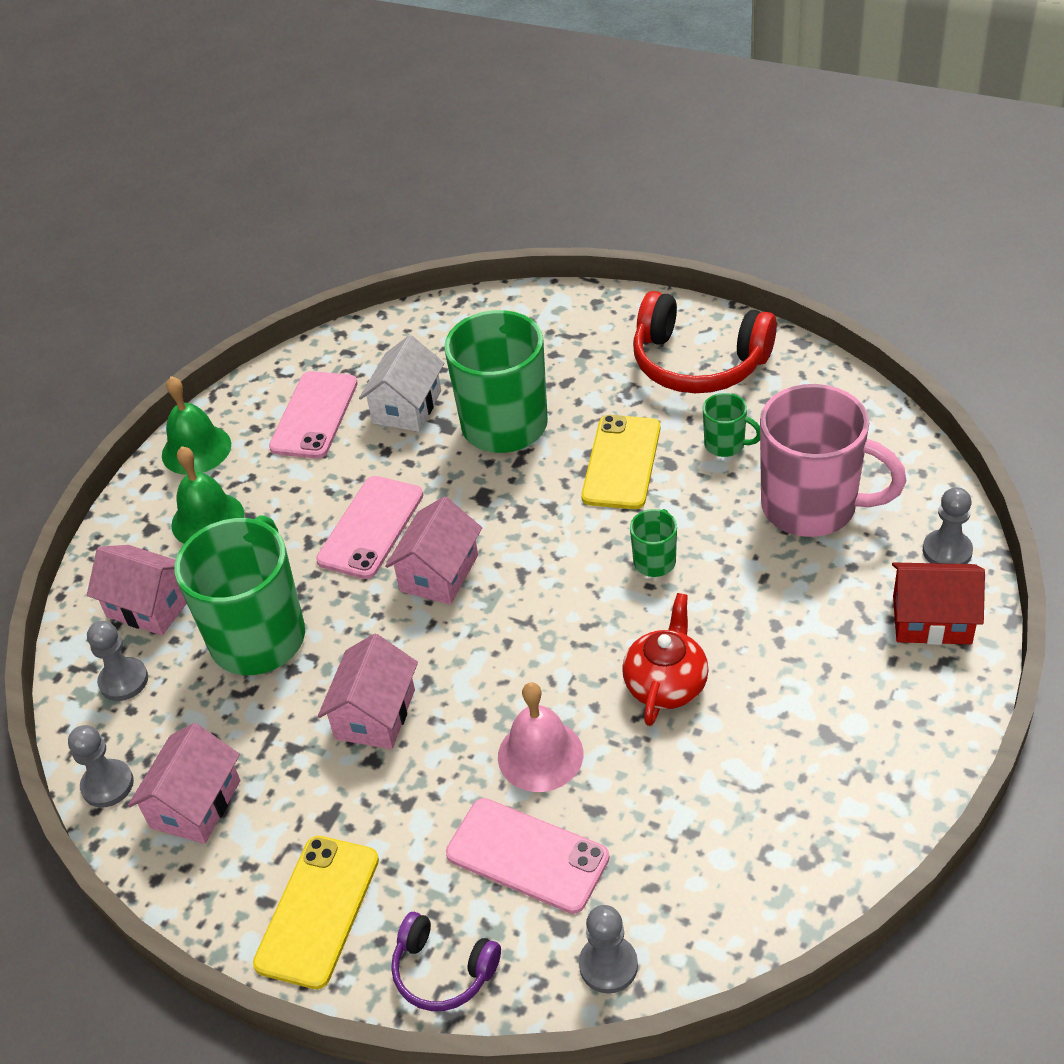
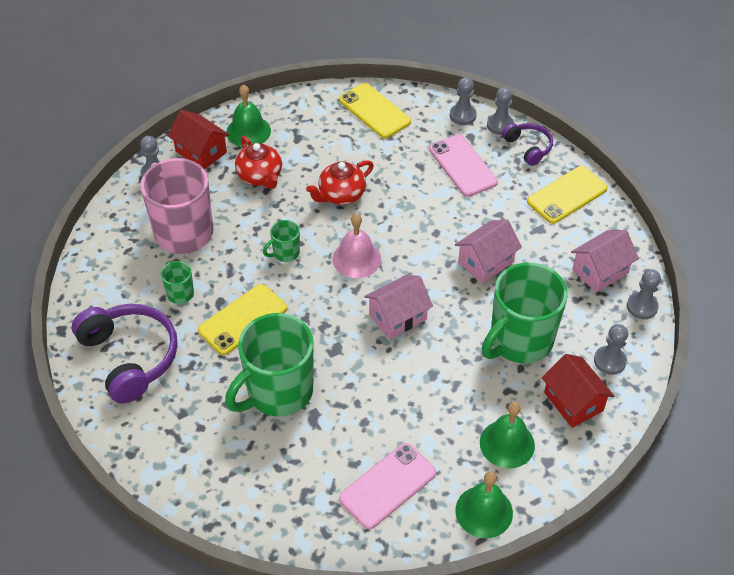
camera: 150 degrees left, 5 degrees up
(150, 606) = (573, 401): pink house -> red house
(371, 527) = (413, 370): pink phone -> none
(407, 407) = (324, 449): white house -> none
(526, 989) = (500, 125): none -> grey pawn
(540, 755) = (423, 199): pink bell -> pink bell (356, 259)
(698, 363) = (130, 357): red headphones -> purple headphones
(764, 868) = (374, 111): none -> yellow phone
(807, 638) = (260, 176): none -> red teapot
(910, 696) = (248, 131): none -> green bell

